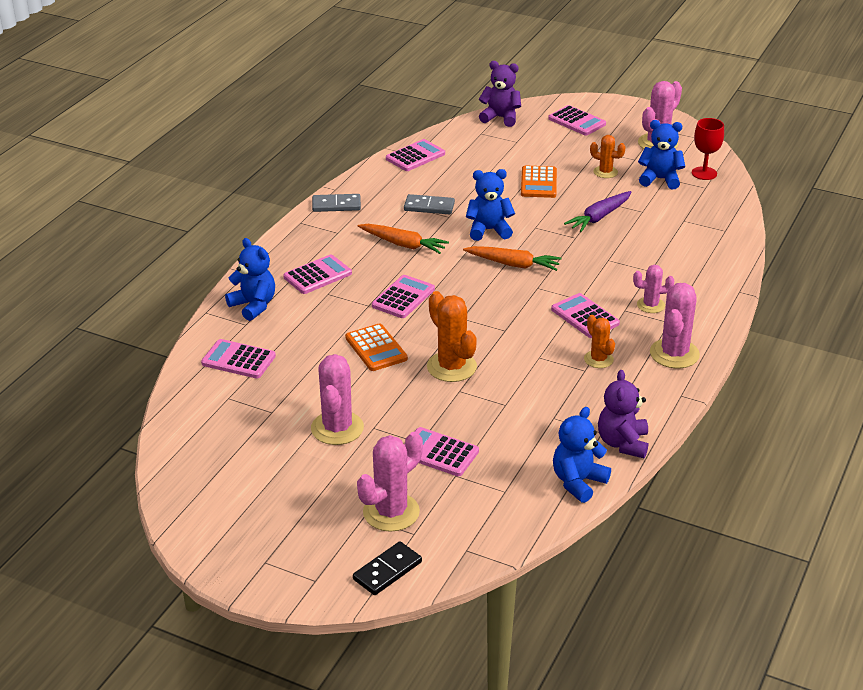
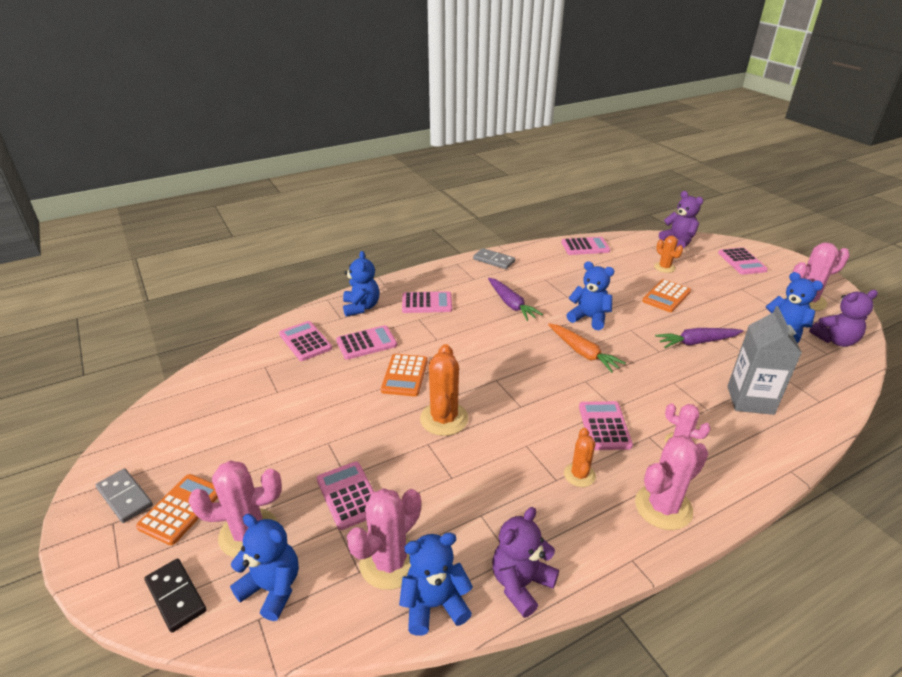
camera: 35 degrees right, 0 degrees up
(311, 526) = (181, 509): none -> orange calculator
(337, 428) = (302, 429): pink cactus -> pink cactus (390, 562)
(387, 571) = (176, 596): black domino -> black domino turned 60 degrees clockwise
(403, 244) = (511, 304): orange carrot -> purple carrot
(403, 297) = (468, 344): pink calculator -> pink calculator (366, 343)
(429, 207) = (559, 284): grey domino -> grey domino (125, 497)
(454, 531) = (272, 588): none -> blue teddy bear
(605, 172) = (735, 307): orange cactus -> orange cactus (664, 267)
(676, 250) = (750, 400): none -> grey carton
(704, 173) = (835, 340): red goblet -> purple teddy bear

